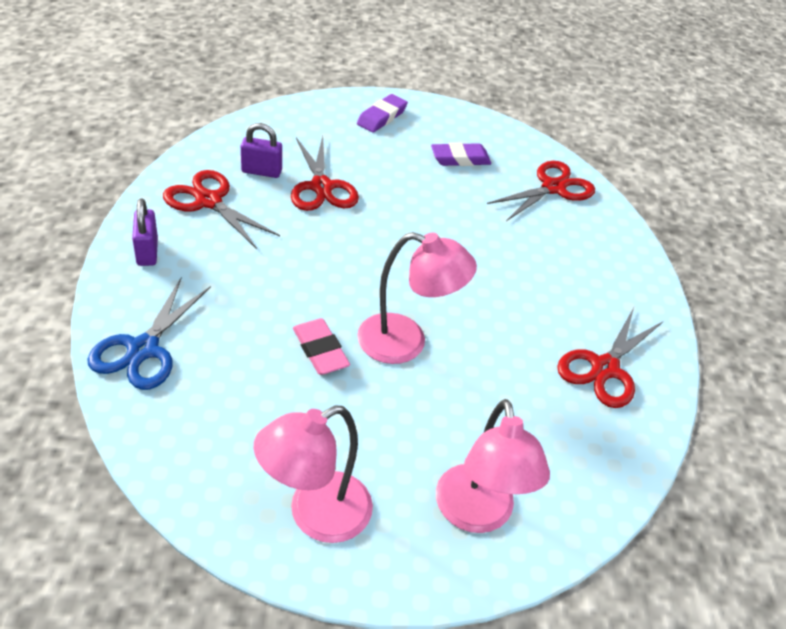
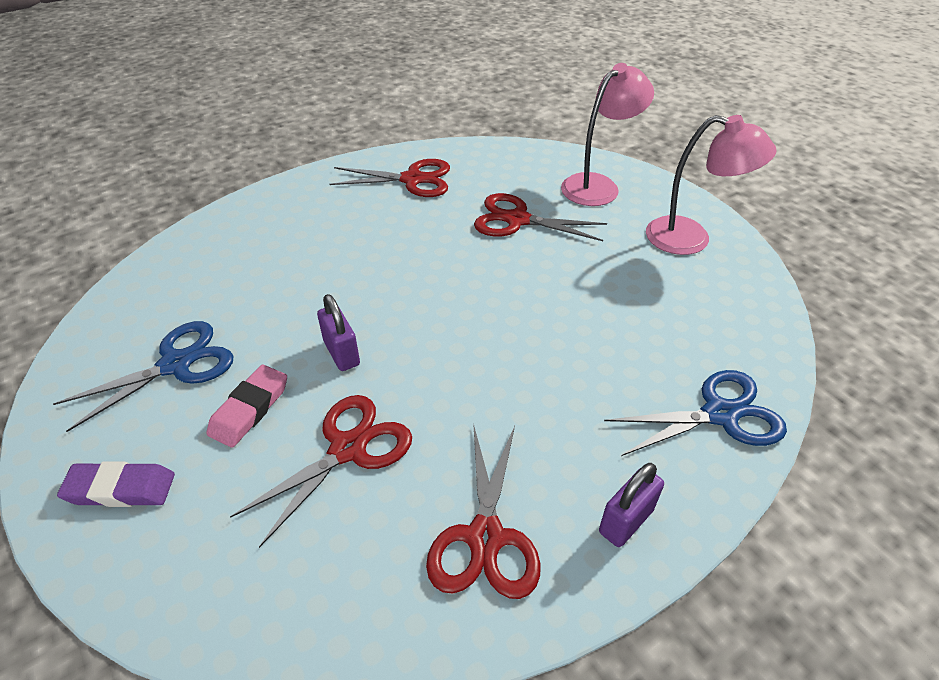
camera: 120 degrees left, 0 degrees up
(261, 171) = (372, 530): purple padlock -> purple padlock (341, 353)
(320, 350) = (572, 310): pink eraser -> pink eraser (250, 409)
(406, 342) = (504, 271): pink lamp -> none
(460, 159) = (177, 364): purple eraser -> blue scissors
(554, 188) = (181, 277): red scissors -> red scissors (517, 220)

